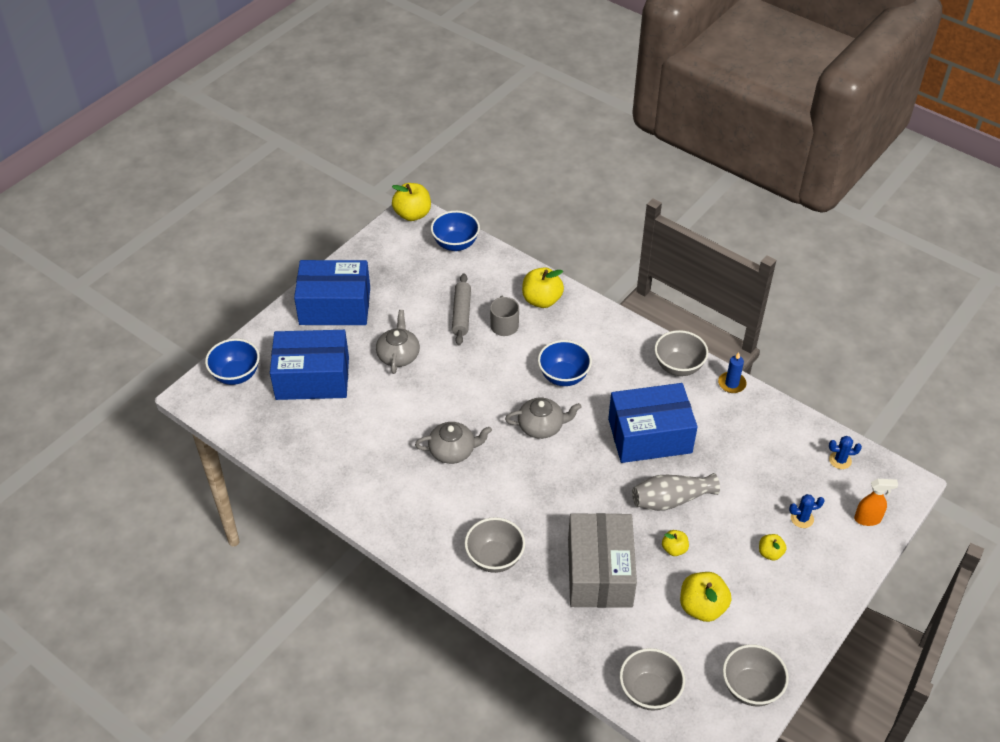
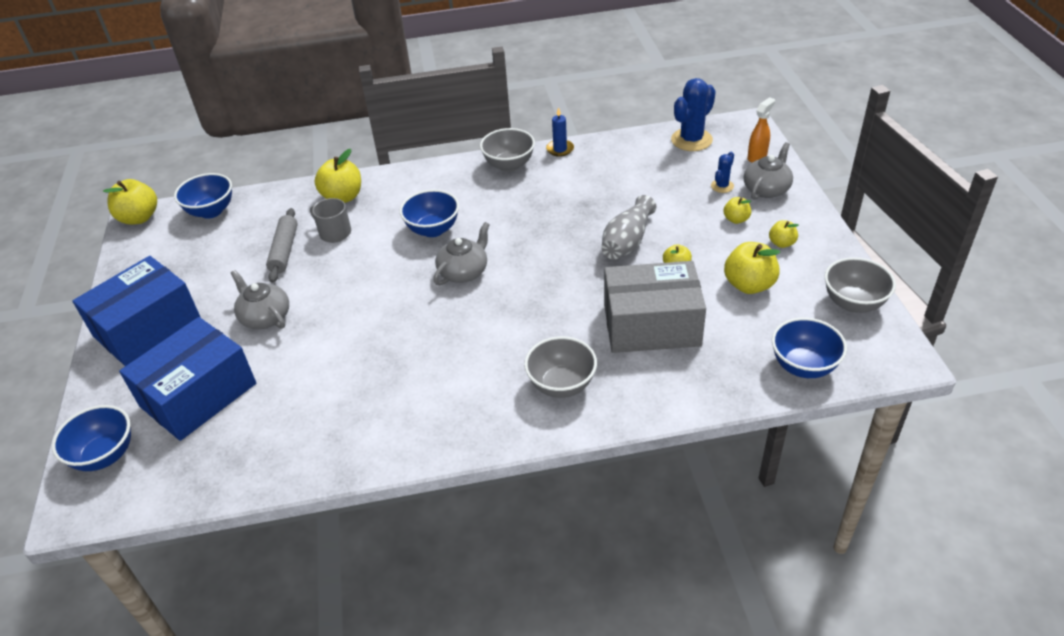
camera: 45 degrees left, 5 degrees down
(453, 451) = (415, 343): grey teapot -> grey teapot (766, 189)
(461, 314) = (284, 251): grey rolling pin -> grey rolling pin turned 45 degrees clockwise
(599, 572) = (651, 325): grey box -> grey box turned 45 degrees counterclockwise
(649, 436) = (552, 217): blue box -> none
(649, 692) = (803, 366): grey bowl -> blue bowl
(773, 600) = (781, 243): none -> yellow apple
(840, 460) = (691, 140): blue cactus -> blue cactus, size x1.93

